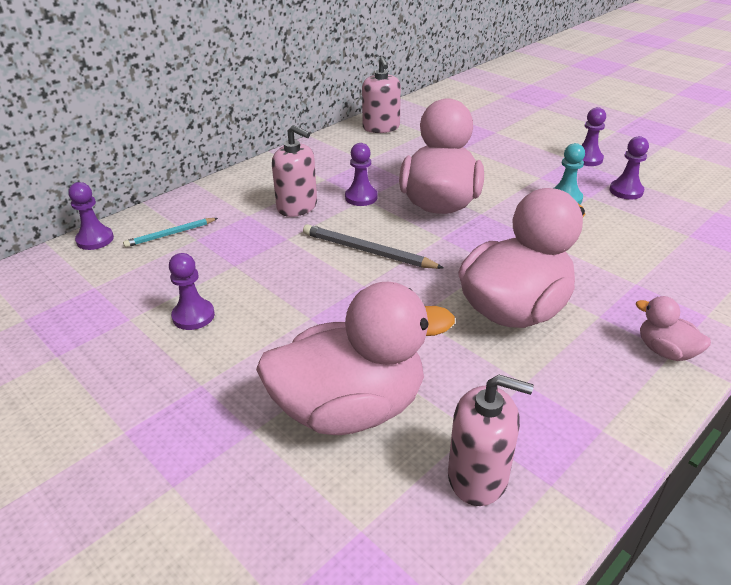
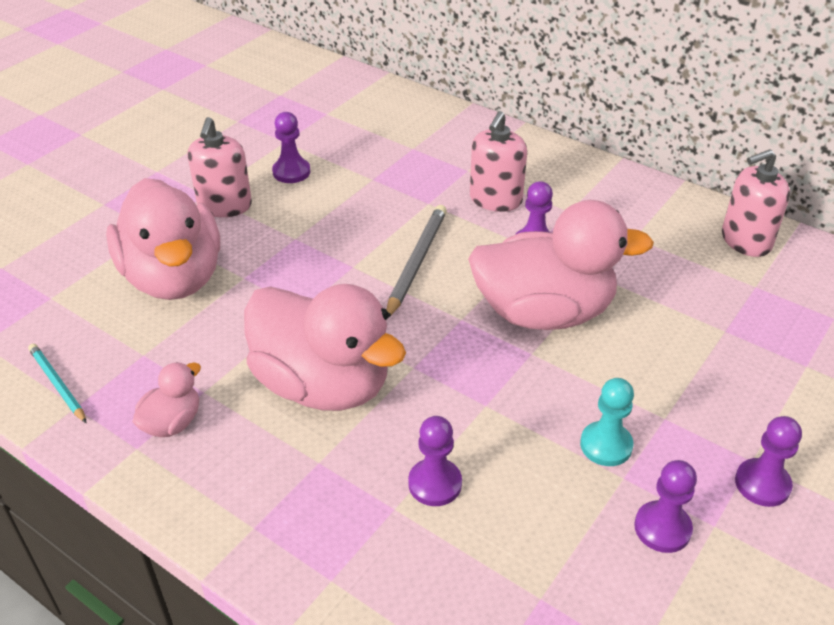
camera: 80 degrees right, 5 degrees up
(95, 239) = (397, 95): purple pawn -> purple pawn (435, 484)
(170, 234) = (417, 131): turquoise pencil -> turquoise pencil (58, 384)
(478, 476) = (91, 359): pink soap dispenser -> pink soap dispenser (225, 206)
(665, 351) = (255, 520): pink duck -> pink duck (172, 423)

